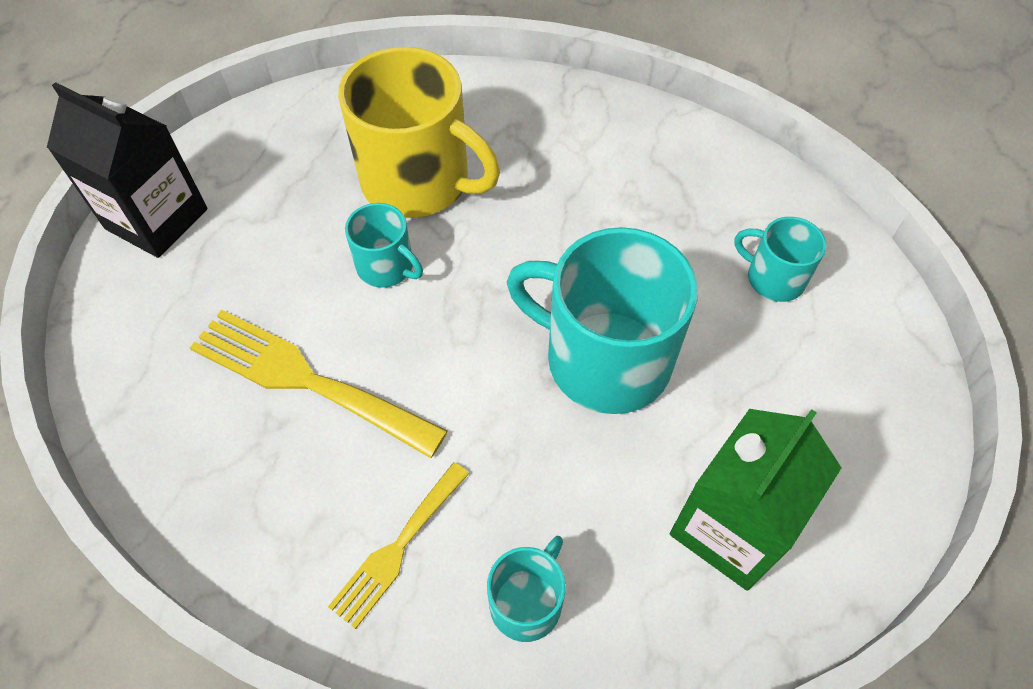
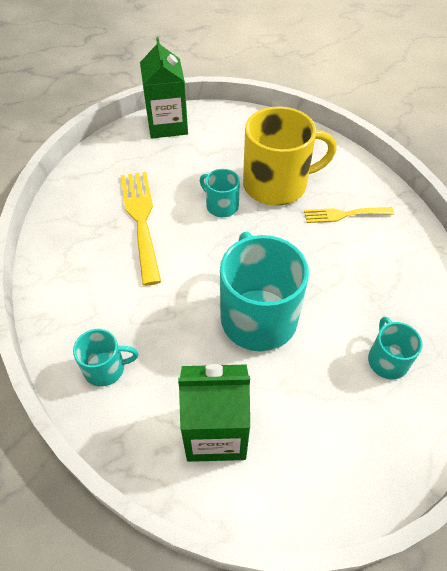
camera: 50 degrees right, 5 degrees down
(156, 219) = (167, 125): black carton -> green carton
(386, 267) = (221, 206): turquoise mug -> turquoise mug turned 135 degrees clockwise
(398, 548) = (92, 303): yellow fork -> yellow fork (344, 214)
(418, 181) = (277, 185): yellow mug -> yellow mug turned 90 degrees counterclockwise

